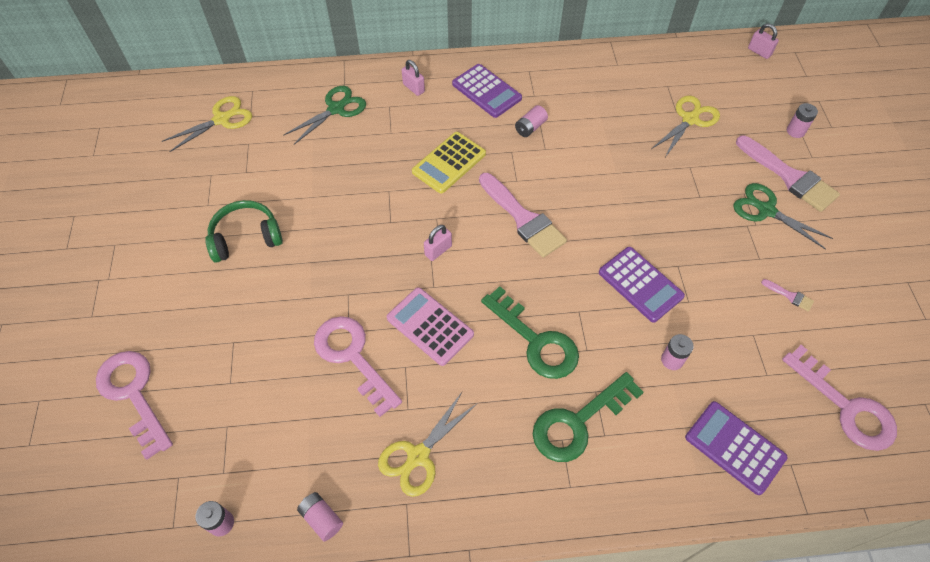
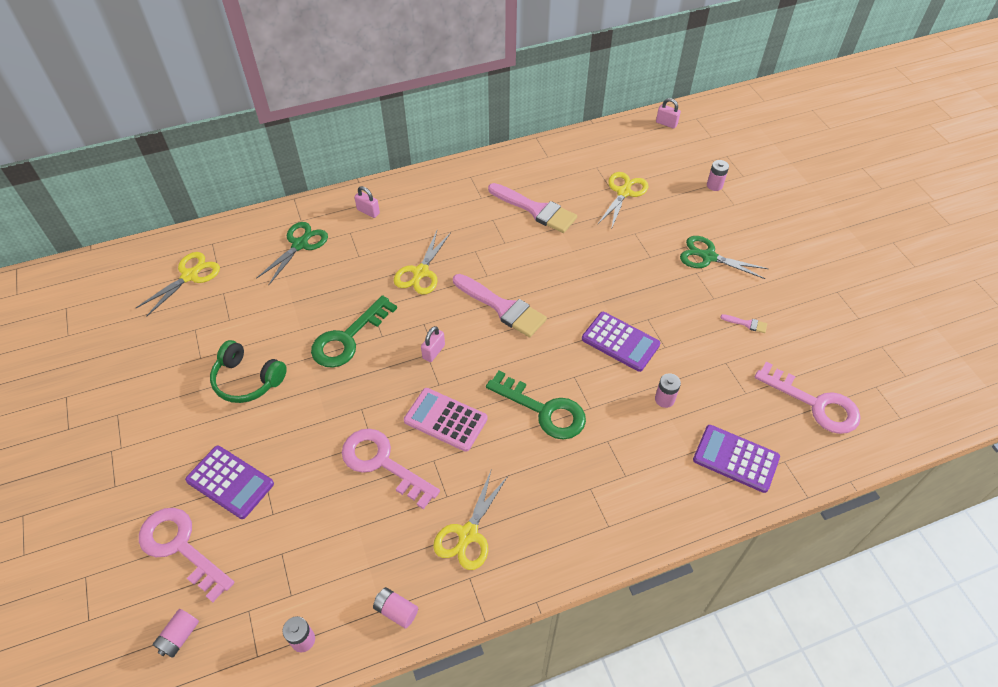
camera: 15 degrees left, 5 degrees down
(246, 238) = (248, 380): green headphones -> green headphones turned 120 degrees counterclockwise
(449, 163) = (421, 272): yellow calculator -> yellow scissors
(486, 91) = (437, 202): purple calculator -> purple calculator (230, 482)
(530, 127) = (486, 226): pink battery -> pink battery (179, 636)
(578, 422) = (600, 470): green key -> green key (348, 338)
(789, 176) = (719, 224): pink brush -> pink brush (535, 210)

